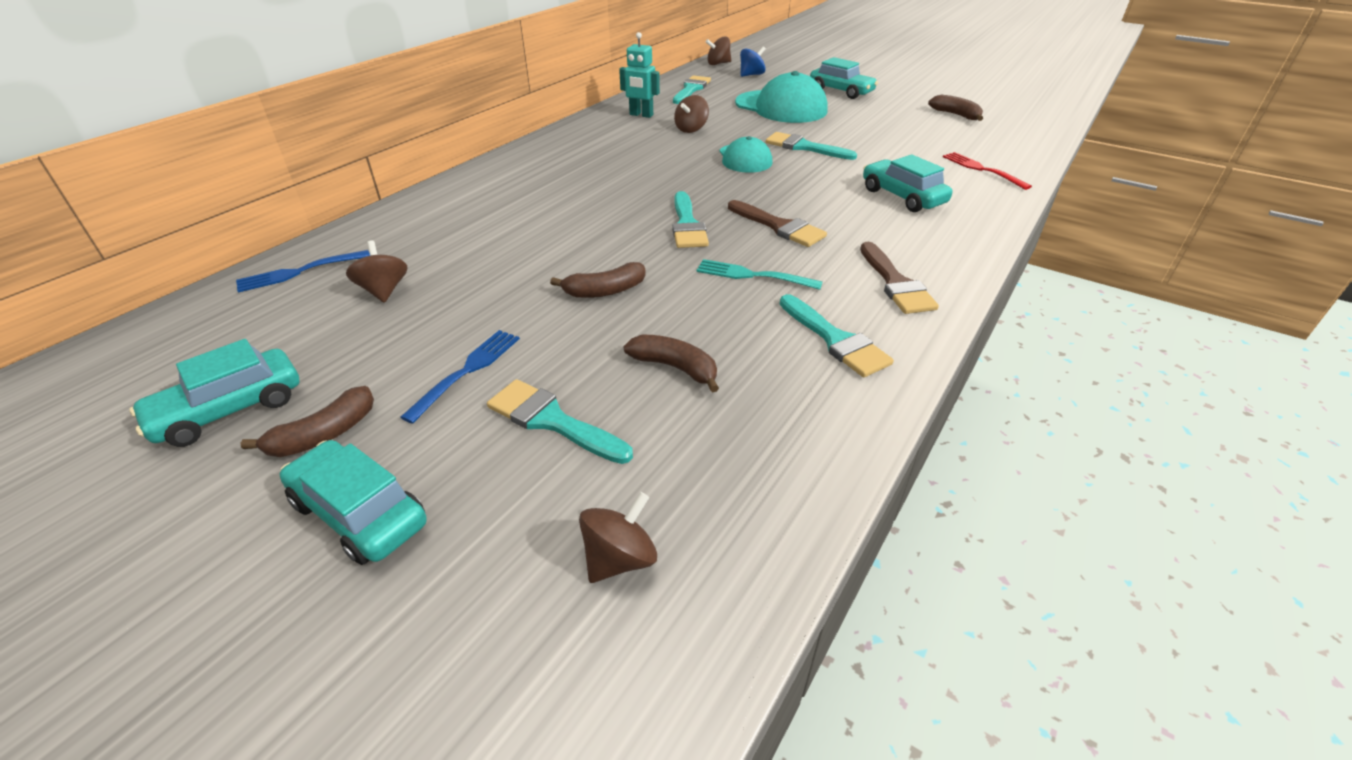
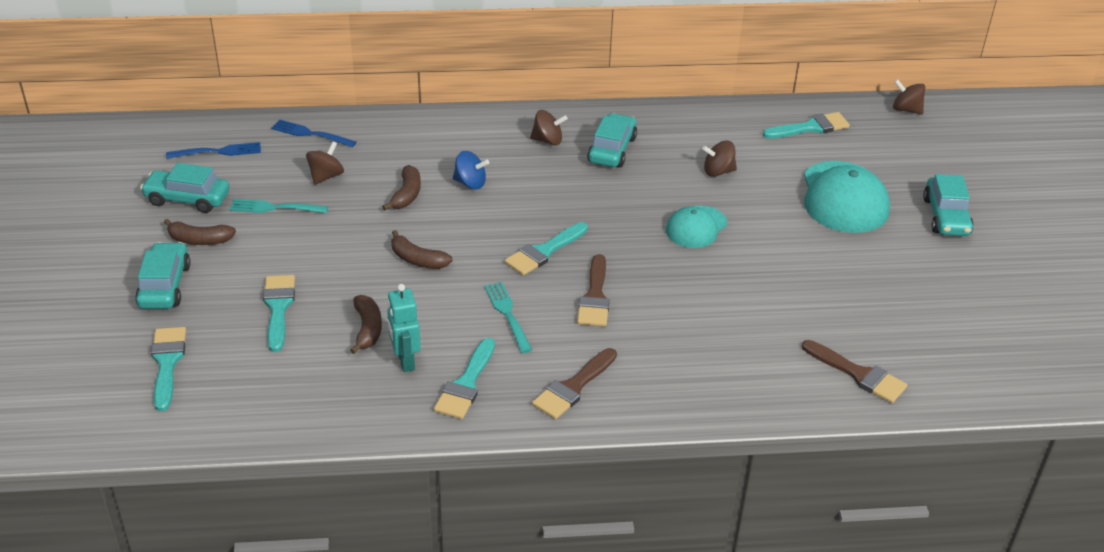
camera: 50 degrees right, 0 degrees up
(372, 346) = (275, 208): none -> turquoise fork
(466, 372) = (287, 254): blue fork -> blue fork (217, 152)
(619, 559) = (207, 382): brown spinning top -> brown spinning top (547, 140)
(641, 115) = (710, 131): turquoise robot -> turquoise robot (405, 361)
(751, 75) = (906, 143): blue spinning top -> blue spinning top (470, 183)
(804, 147) = (765, 249): turquoise brush -> turquoise brush (167, 363)
(902, 196) = (732, 342): turquoise car -> turquoise car (612, 150)
(956, 115) = (990, 315): brown banana -> brown banana (407, 195)
(983, 170) = (858, 374): red fork -> brown brush

